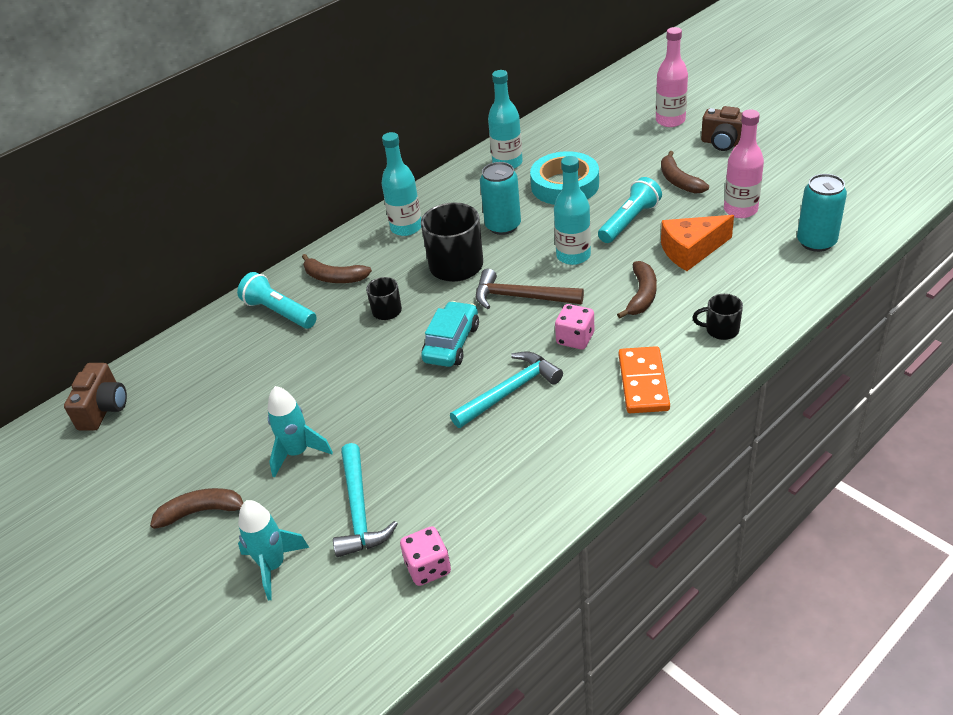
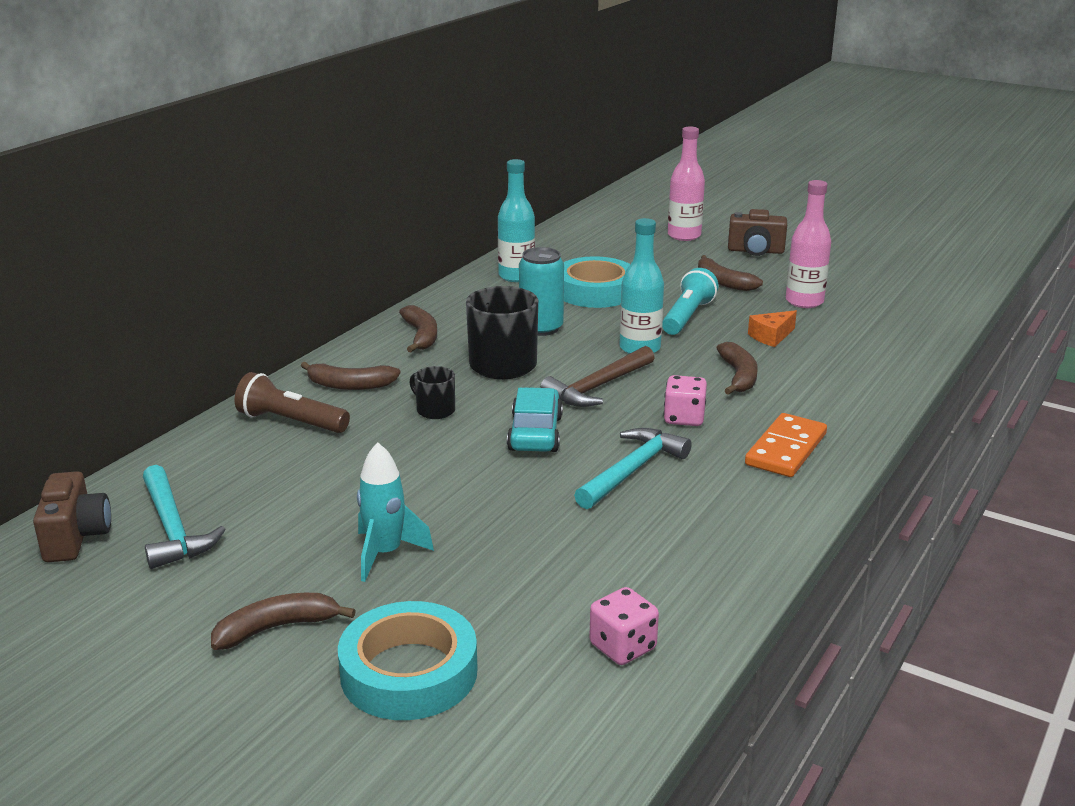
camera: 20 degrees left, 15 degrees down
(273, 566) = (409, 672): turquoise rocket -> turquoise tape
(279, 312) = (291, 422): turquoise flashlight -> brown flashlight
(359, 510) = (500, 601): turquoise hammer -> turquoise hammer (173, 528)
(406, 228) = (421, 336): turquoise bottle -> brown banana
(521, 297) = (598, 387): brown hammer -> brown hammer turned 45 degrees counterclockwise
(643, 383) = (786, 449): orange domino -> orange domino turned 45 degrees clockwise
(691, 250) = (771, 336): orange cheese -> orange cheese, size x0.62
(721, 330) = (844, 398): black mug -> none
(816, 242) = (900, 322): turquoise can -> none

